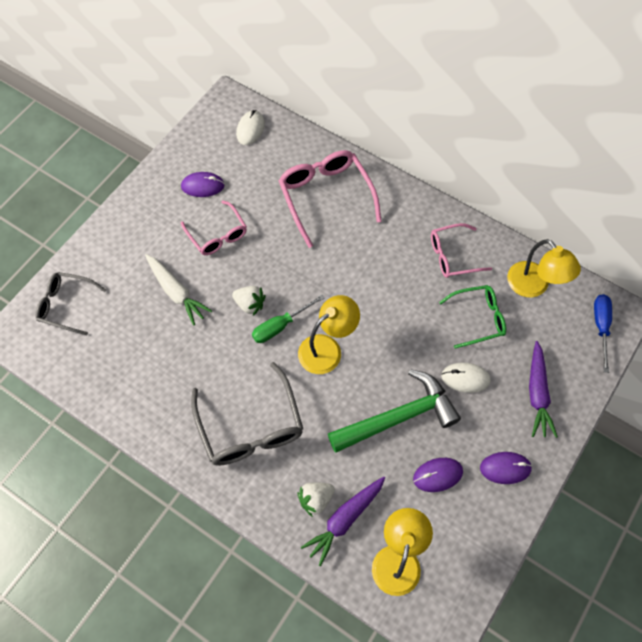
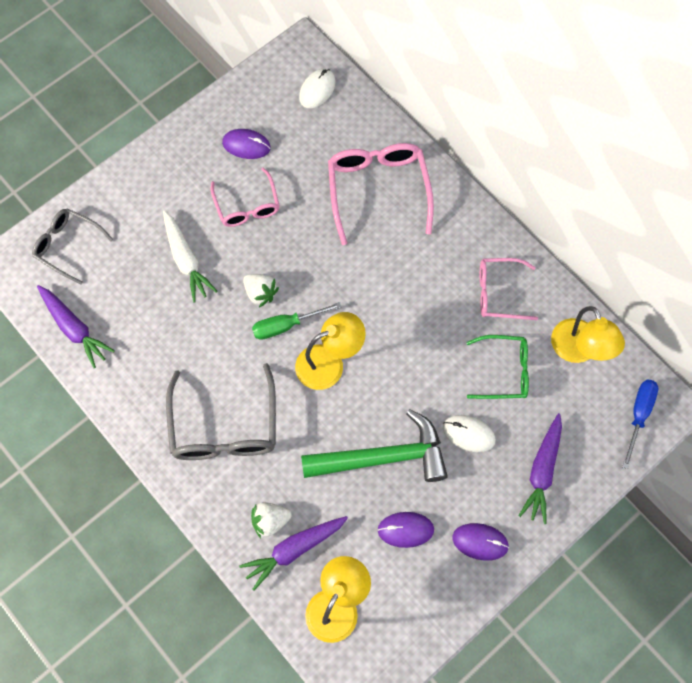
camera: 15 degrees right, 5 degrees up
(90, 375) = (74, 328): none -> purple carrot

